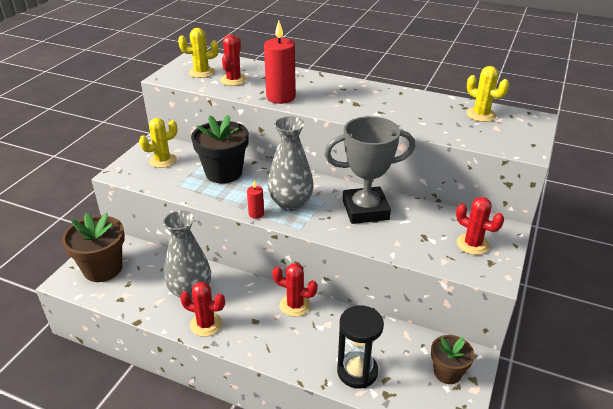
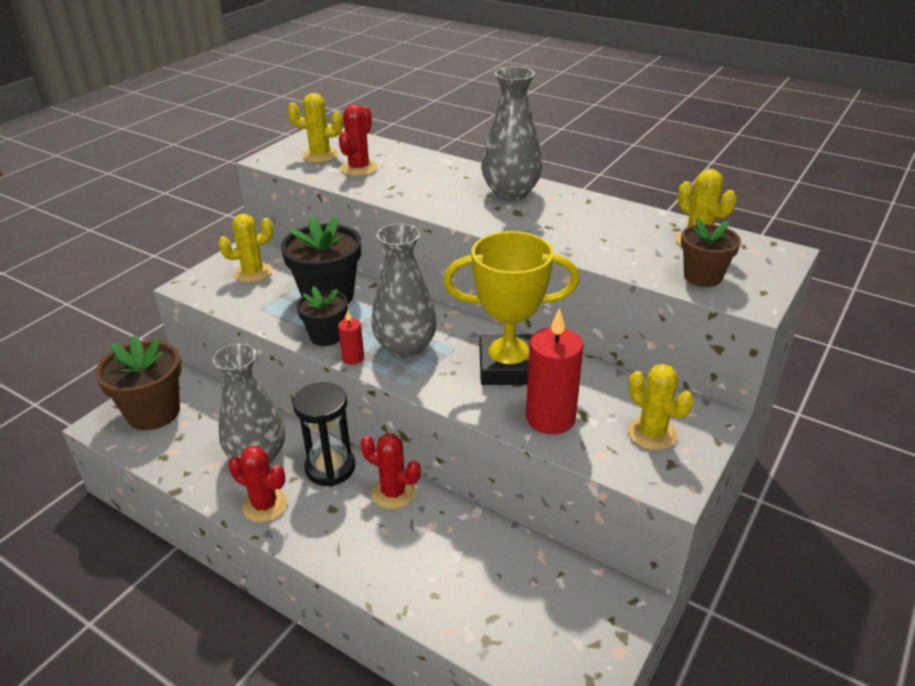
camera: 10 degrees right, 0 degrees up
(232, 200) = (326, 336): none -> black flower pot
(281, 97) = (414, 196): red candle -> red candle (550, 418)
(346, 91) = (511, 193): none -> grey vase
(357, 371) = (454, 601): black hourglass -> black hourglass (330, 468)
(365, 210) = (508, 367): grey trophy -> yellow trophy
(447, 372) = (586, 620): brown flower pot -> brown flower pot (702, 276)
(472, 244) = (652, 433): red cactus -> yellow cactus

